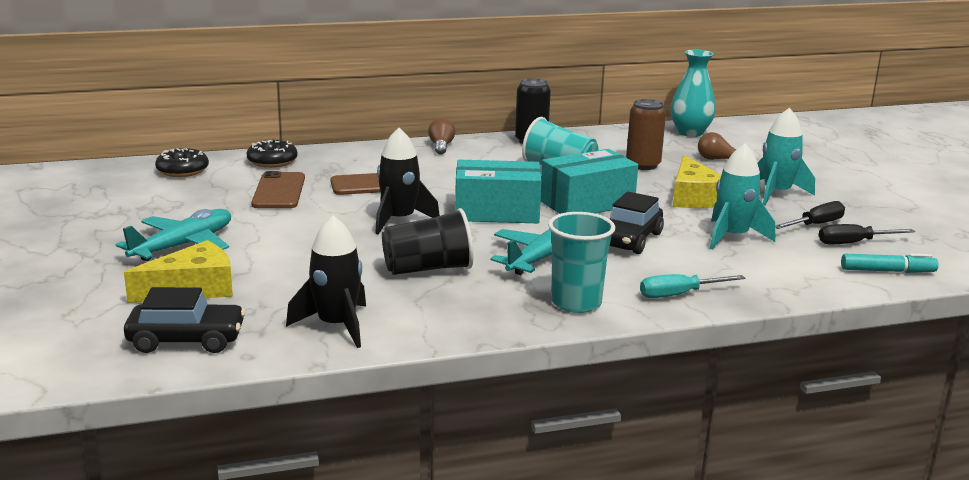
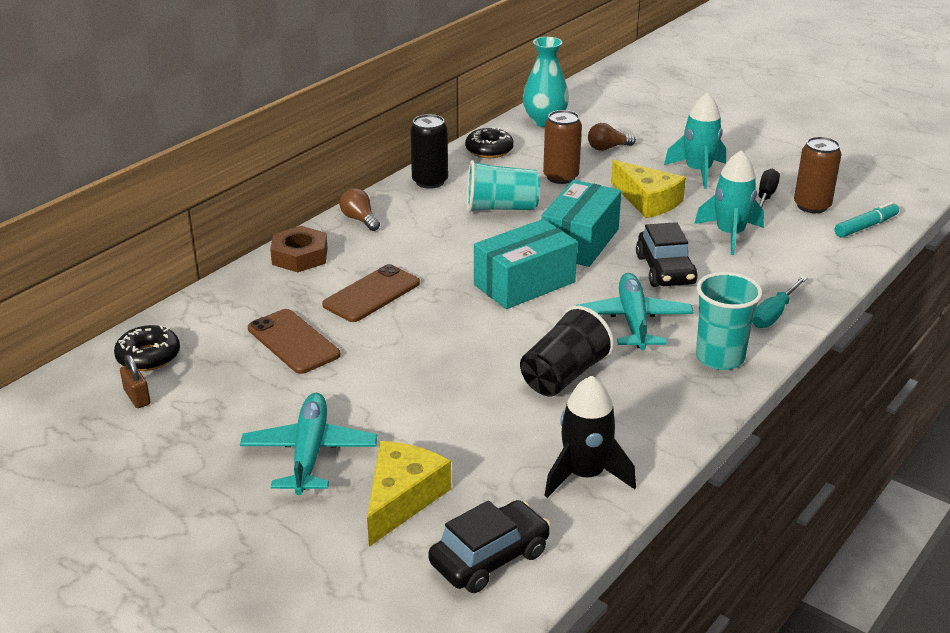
camera: 35 degrees left, 10 degrees up
(140, 186) = (137, 397): none -> brown padlock
(272, 161) = (224, 305): black donut -> black donut (489, 150)
(365, 153) = (300, 256): none -> brown nut
(399, 220) = (458, 329): black rocket -> none
(853, 243) = (812, 206): black screwdriver -> brown can

